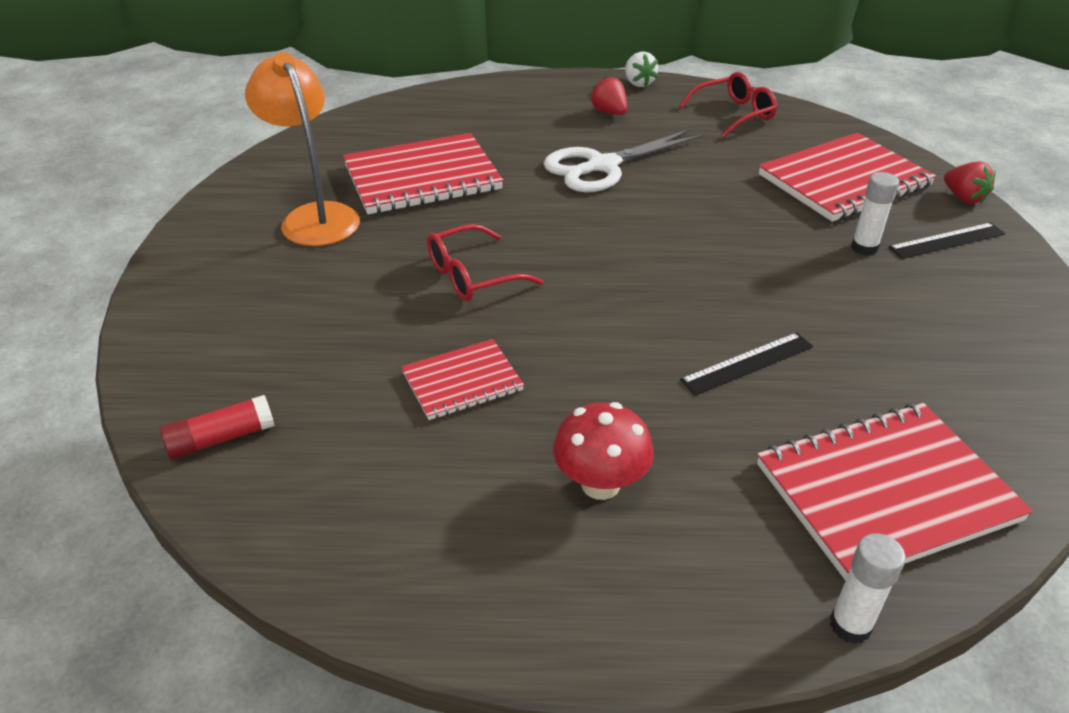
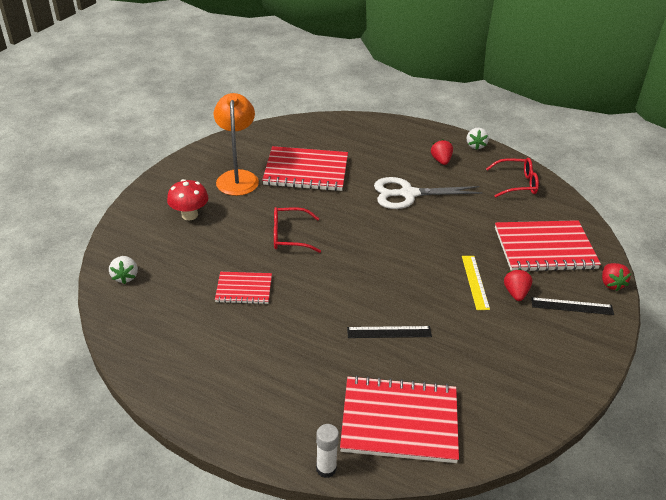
camera: 25 degrees right, 0 degrees up
(221, 438) = (125, 277): red glue stick -> white strawberry
(600, 484) = (268, 361): red mushroom -> red mushroom (190, 215)
(799, 251) = (475, 282): none -> yellow ruler
(864, 248) = (515, 293): white glue stick -> red strawberry

